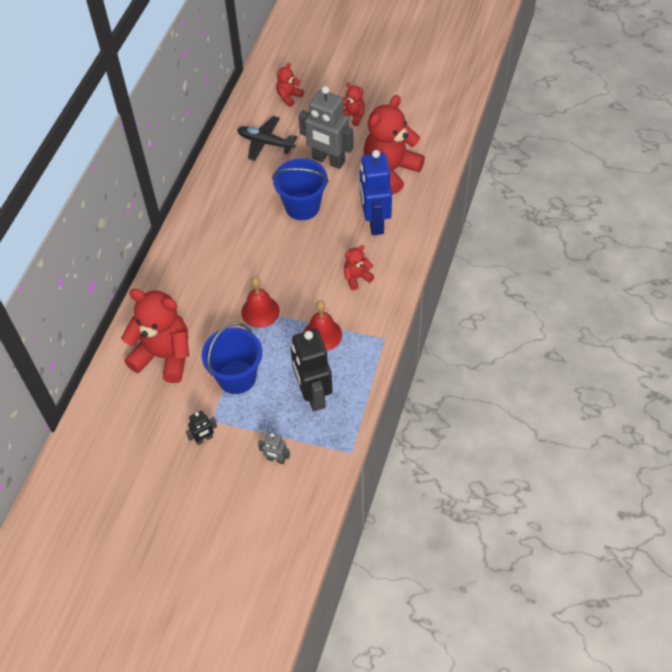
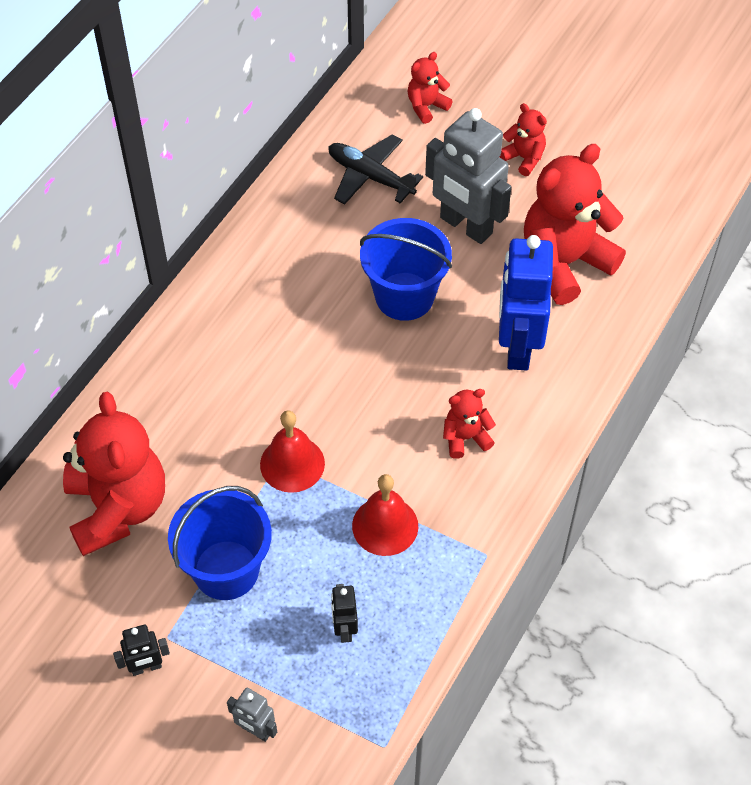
camera: 10 degrees right, 0 degrees up
(164, 356) = (118, 508): red teddy bear -> red teddy bear turned 45 degrees clockwise
(313, 395) = (344, 629): black robot -> black robot, size x0.46

